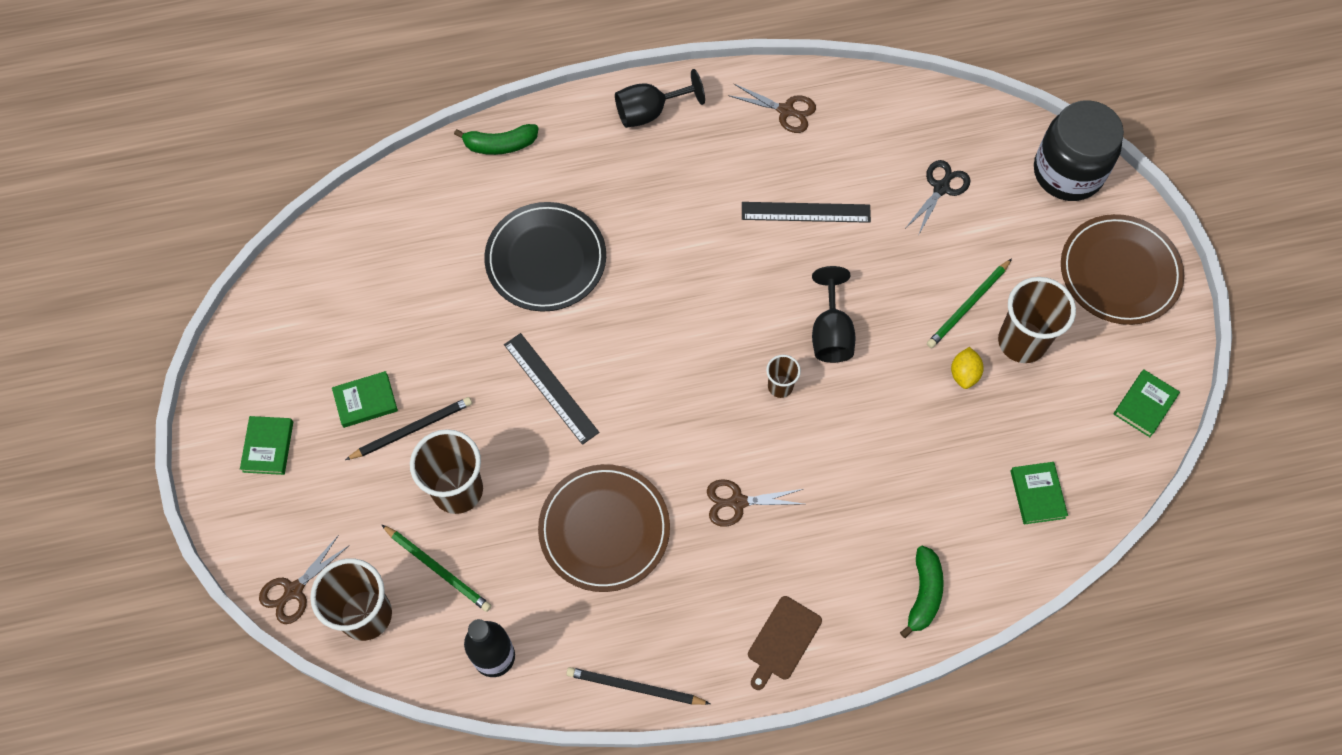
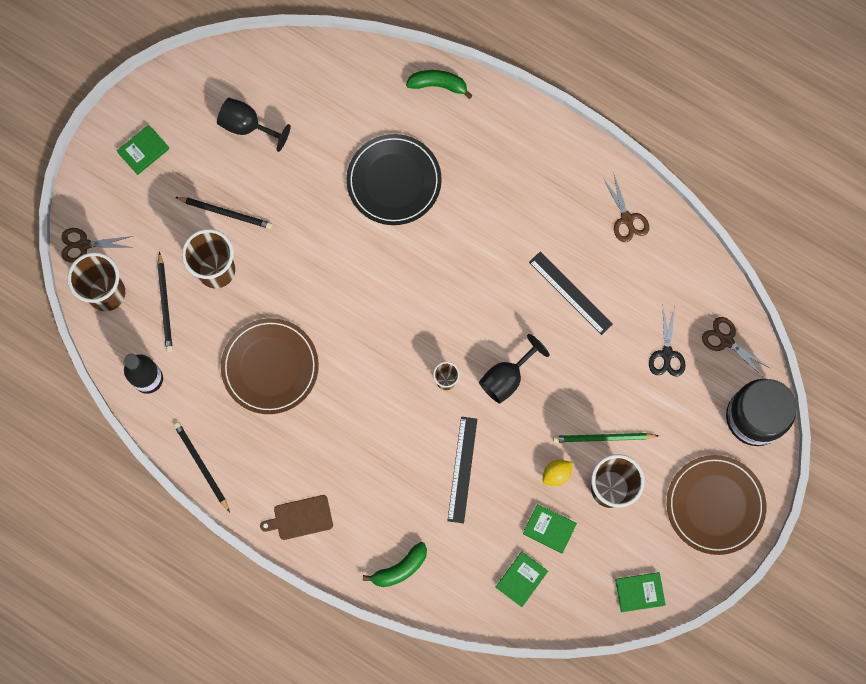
camera: 45 degrees right, 10 degrees up
(365, 401) = (217, 173): green book -> green book (549, 529)
(438, 569) = (165, 304): green pencil -> black pencil
(500, 145) = (438, 85): green banana -> green banana turned 150 degrees clockwise
(551, 388) = (321, 260): black ruler -> black ruler (462, 469)
(650, 112) = (545, 144): black goblet -> black goblet (247, 126)
(737, 502) = (354, 422): brown scissors -> brown scissors (726, 340)
(941, 188) = (667, 354): black scissors -> black scissors turned 105 degrees clockwise

